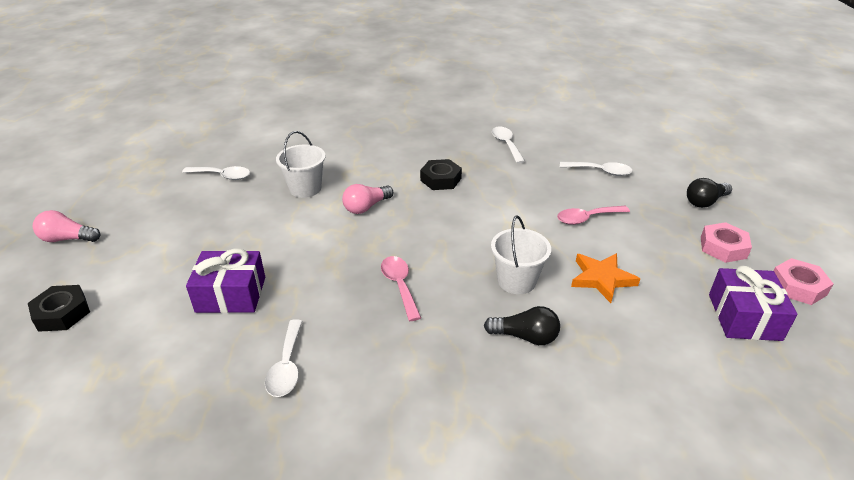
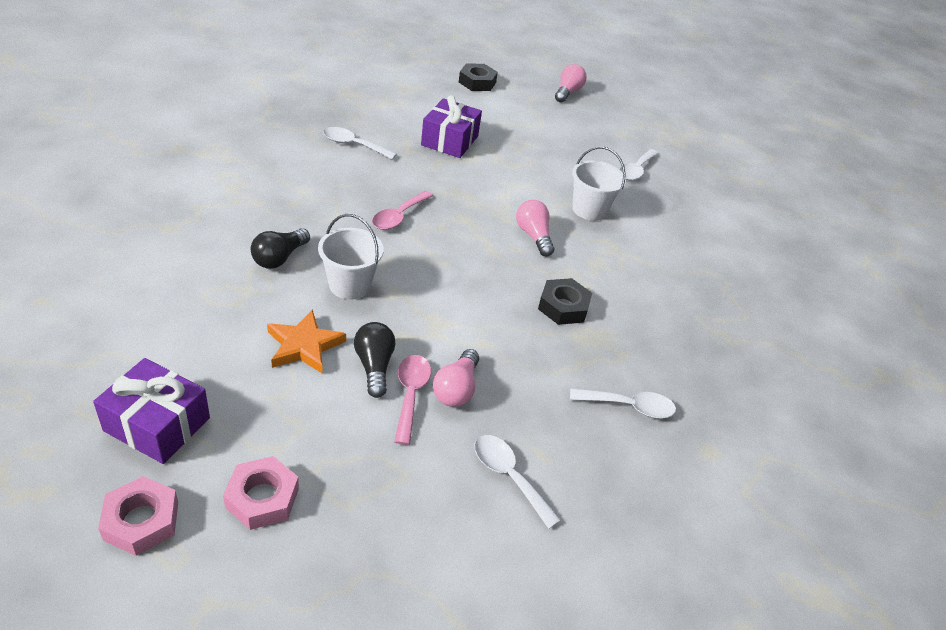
camera: 105 degrees right, 5 degrees up
(399, 285) = (398, 217): pink spoon -> pink spoon turned 120 degrees clockwise
(562, 203) = (456, 389): none -> pink light bulb
(600, 171) = (508, 476): white spoon -> white spoon turned 105 degrees clockwise
(705, 202) = (362, 559): black light bulb -> black light bulb (374, 366)

